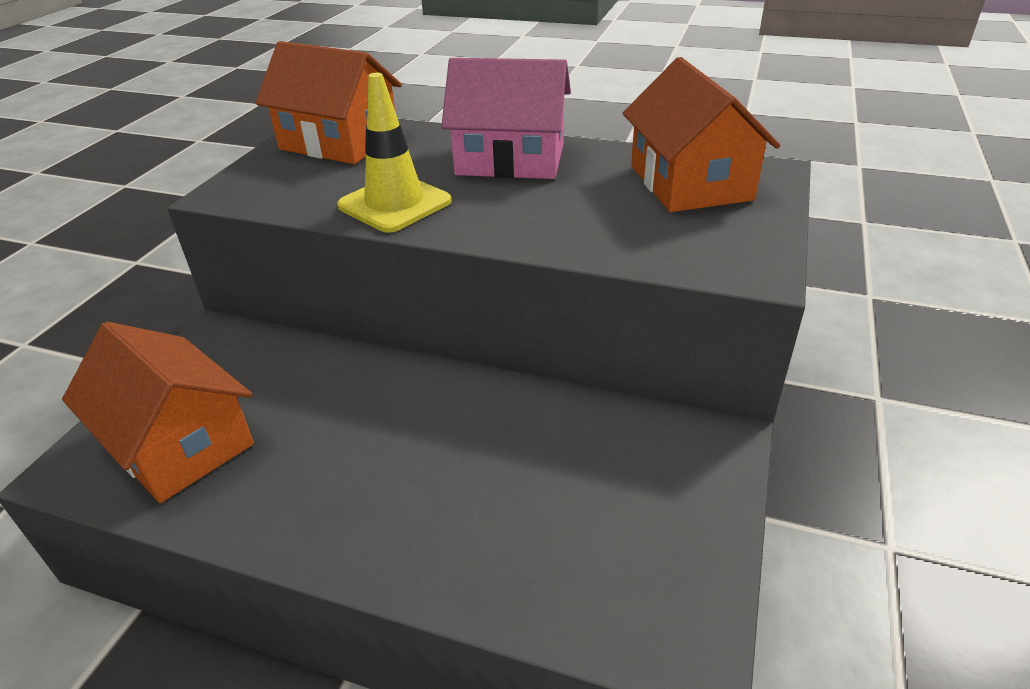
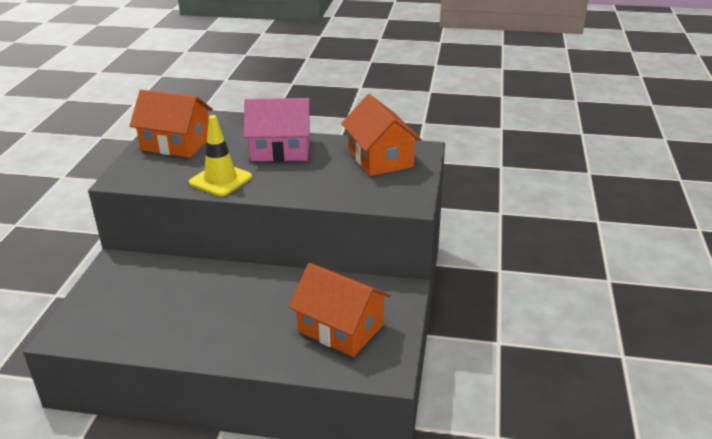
camera: 10 degrees left, 5 degrees down
(179, 443) = (116, 318): orange house -> orange house (341, 328)

